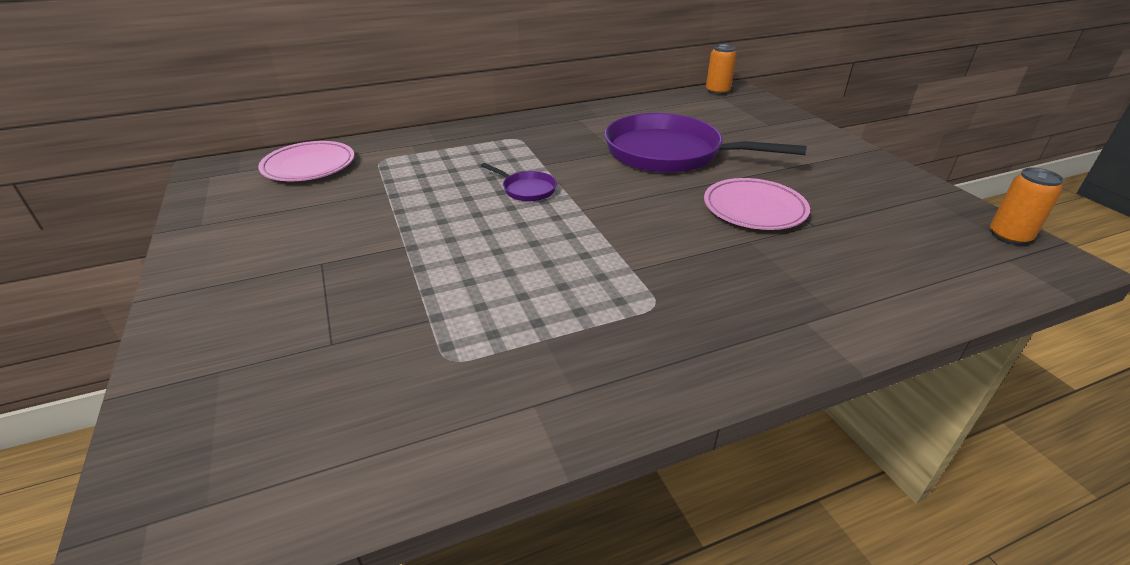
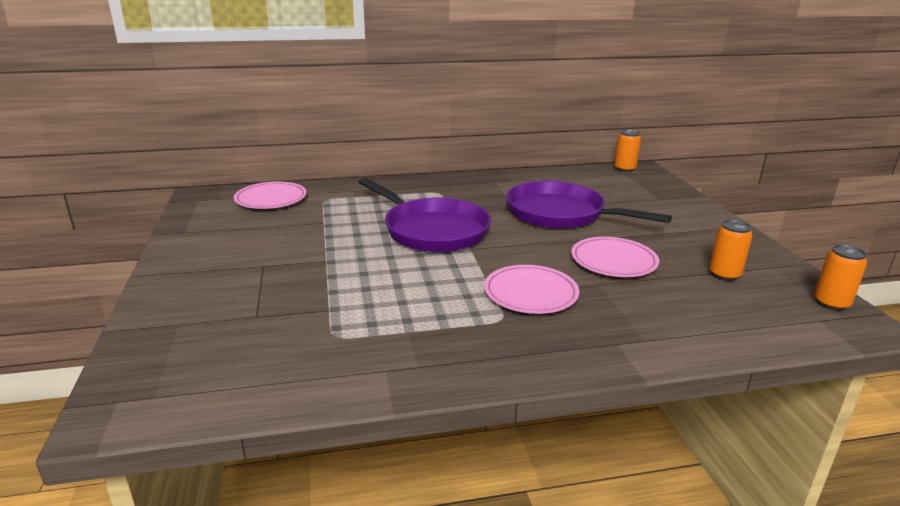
camera: 10 degrees right, 10 degrees down
(526, 189) = (432, 230): purple pan -> purple pan, size x2.41
(676, 264) = (530, 294): none -> pink plate
(881, 213) = (724, 274): none -> orange can

